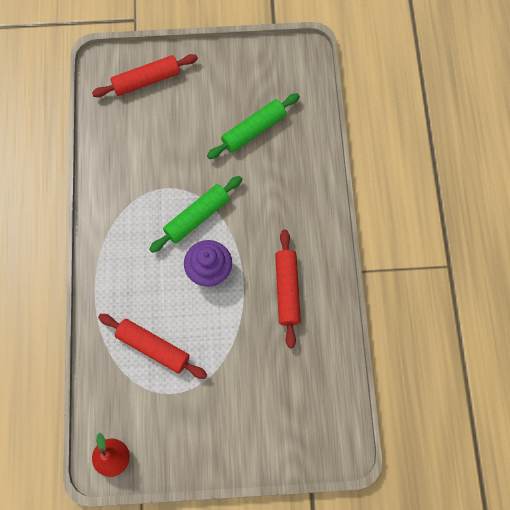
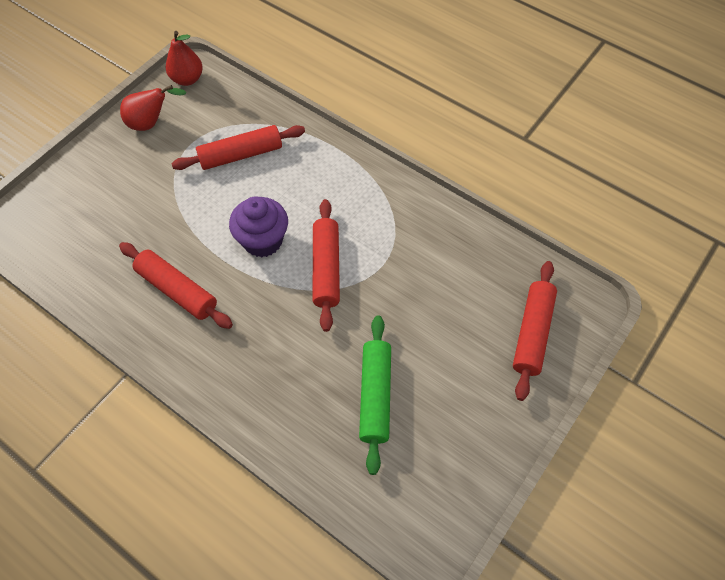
camera: 130 degrees right, 10 degrees down
(178, 442) = (151, 123): none -> red pear
(197, 217) = (326, 269): green rolling pin -> red rolling pin

